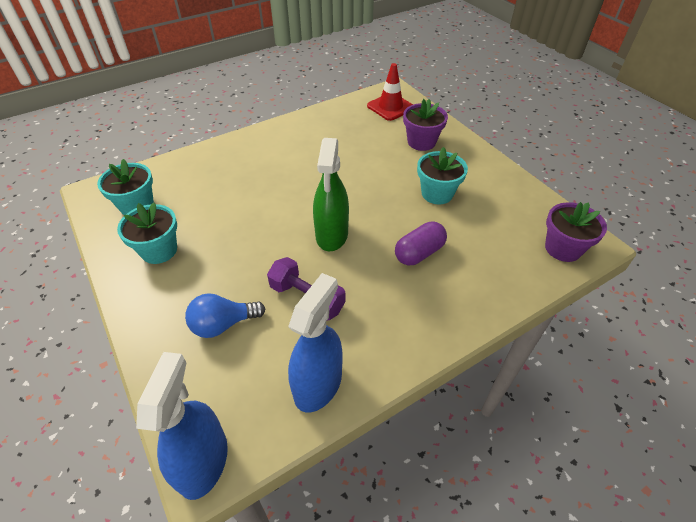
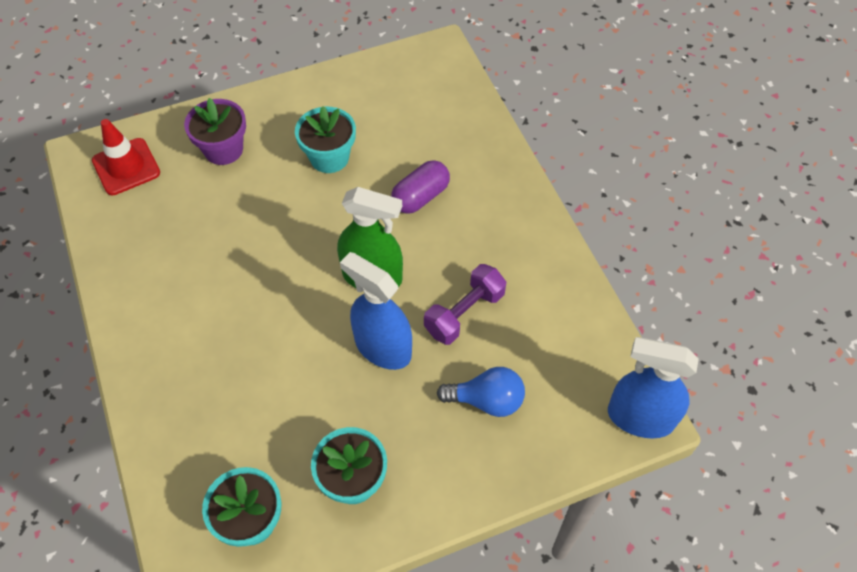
camera: 80 degrees left, 10 degrees up
(223, 324) = (486, 400): blue light bulb -> blue light bulb turned 75 degrees counterclockwise
(318, 384) = (571, 314): blue spray bottle -> blue spray bottle (382, 347)
(419, 253) = (420, 197): purple capsule -> purple capsule turned 75 degrees clockwise
(563, 248) = (441, 75): purple flower pot -> none

